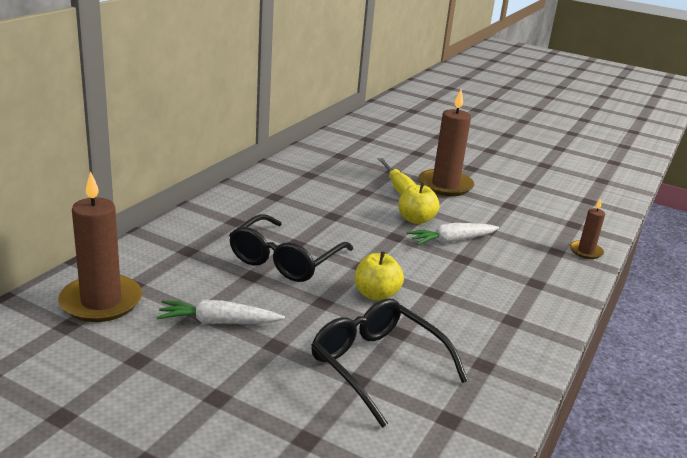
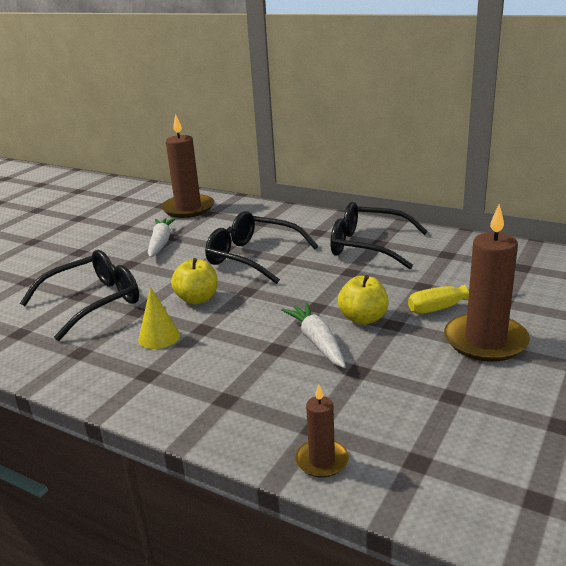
camera: 95 degrees right, 0 degrees up
(281, 202) = (368, 246): none -> black glasses
(450, 316) = (159, 337): none -> yellow cone

